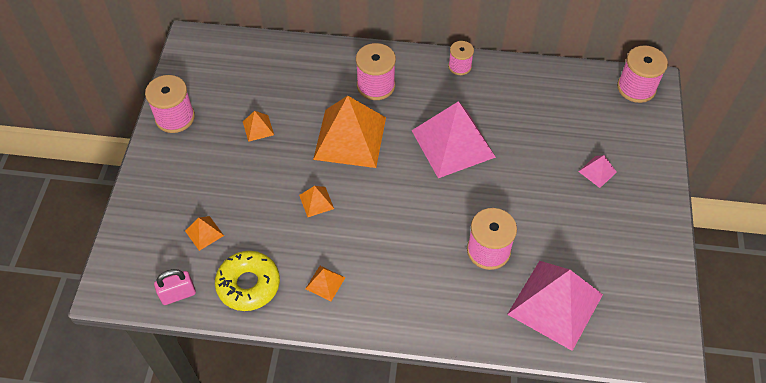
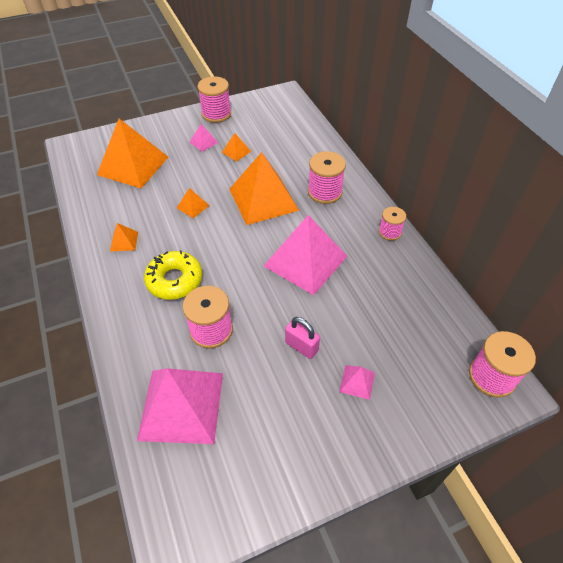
camera: 60 degrees right, 5 degrees down
(178, 294) = (79, 175): pink padlock -> pink padlock (301, 346)
(204, 233) = (133, 165): orange pyramid -> orange pyramid, size x2.36
(217, 150) = (203, 142): none -> pink pyramid
(248, 284) = (102, 203): yellow donut -> yellow donut (174, 280)

